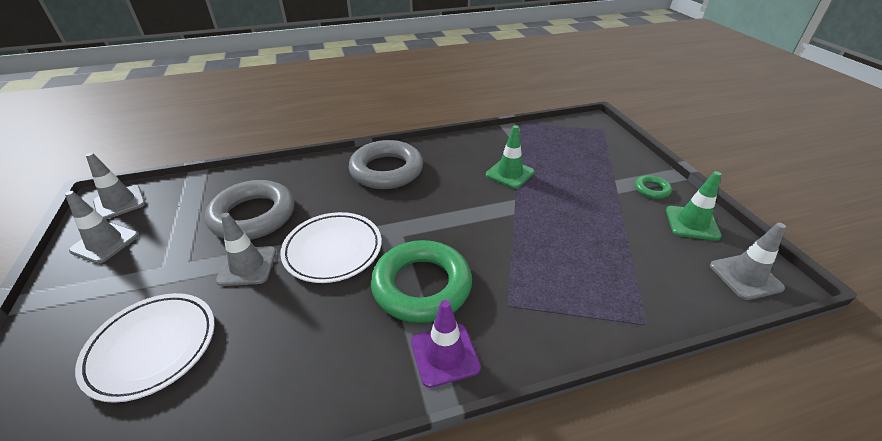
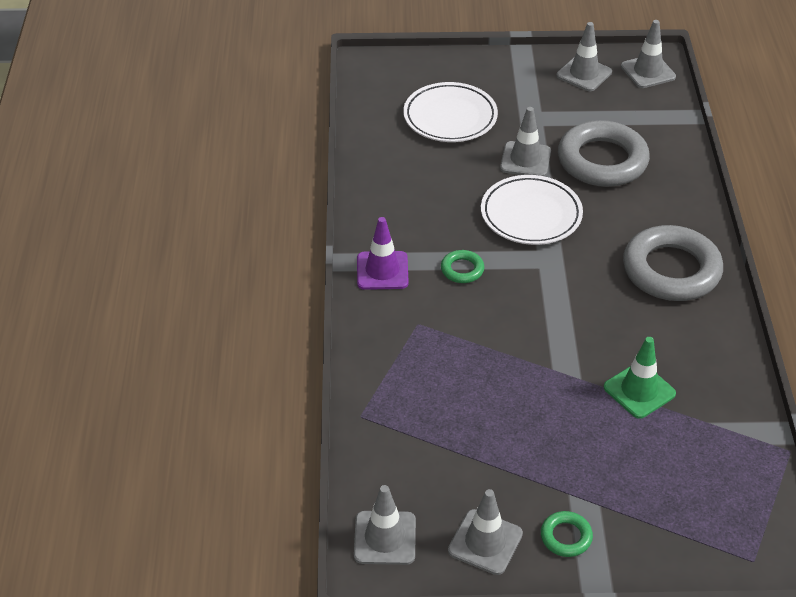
camera: 105 degrees right, 5 degrees up
(421, 286) = (462, 270): green ring -> green ring, size x0.44
(692, 223) = (485, 542): green traffic cone -> grey traffic cone

